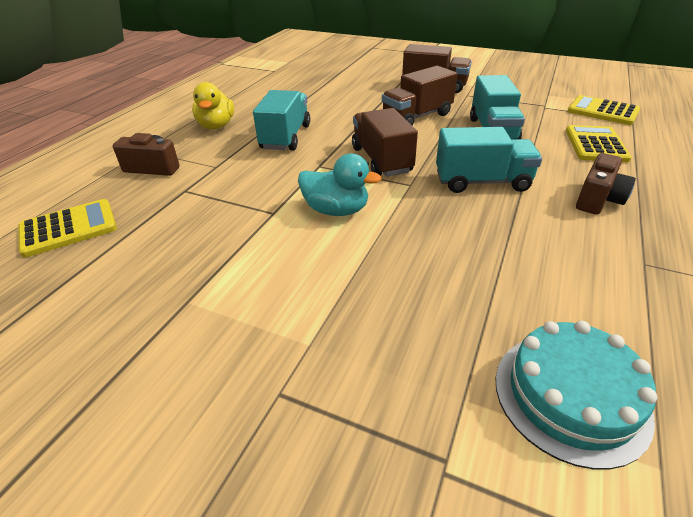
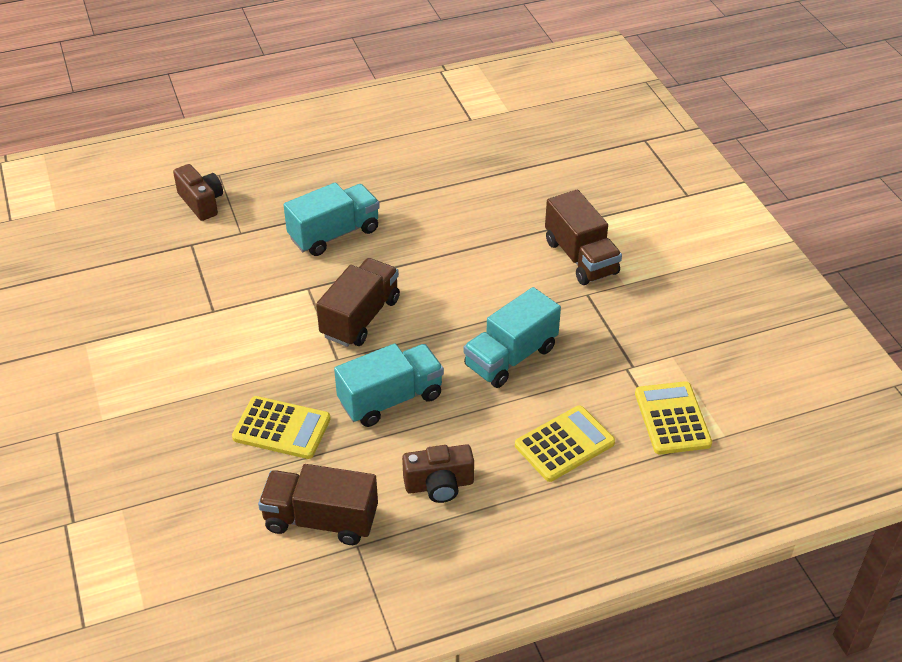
camera: 45 degrees right, 5 degrees up
(69, 228) = (92, 230): yellow calculator -> yellow calculator (281, 428)
(216, 126) = (305, 179): yellow duck -> none
(336, 210) = (252, 341): turquoise duck -> none
(417, 116) = (480, 289): brown truck -> brown truck (321, 520)
(482, 182) = (390, 399): turquoise truck -> turquoise truck turned 75 degrees counterclockwise
(570, 396) = (167, 553): turquoise cake -> none

